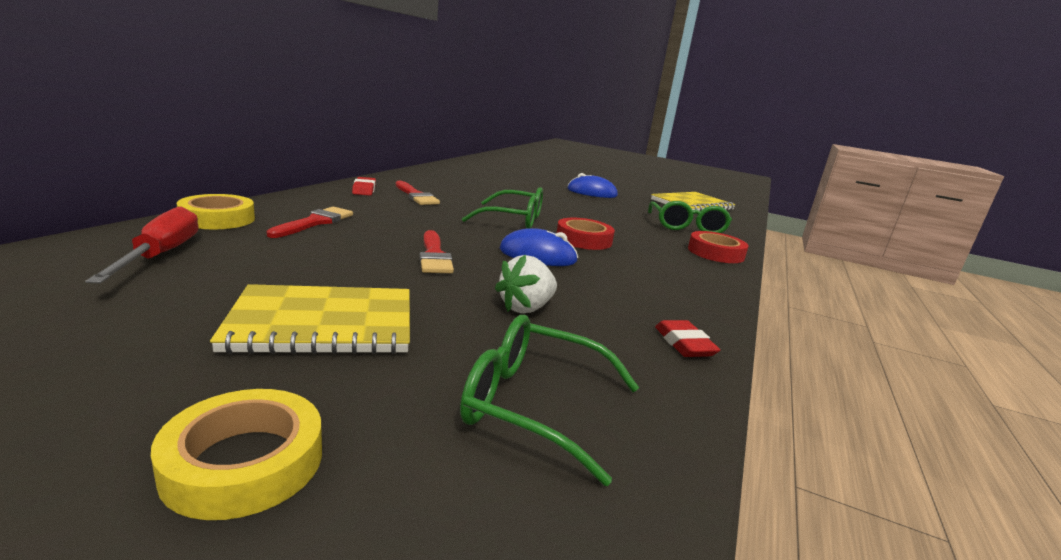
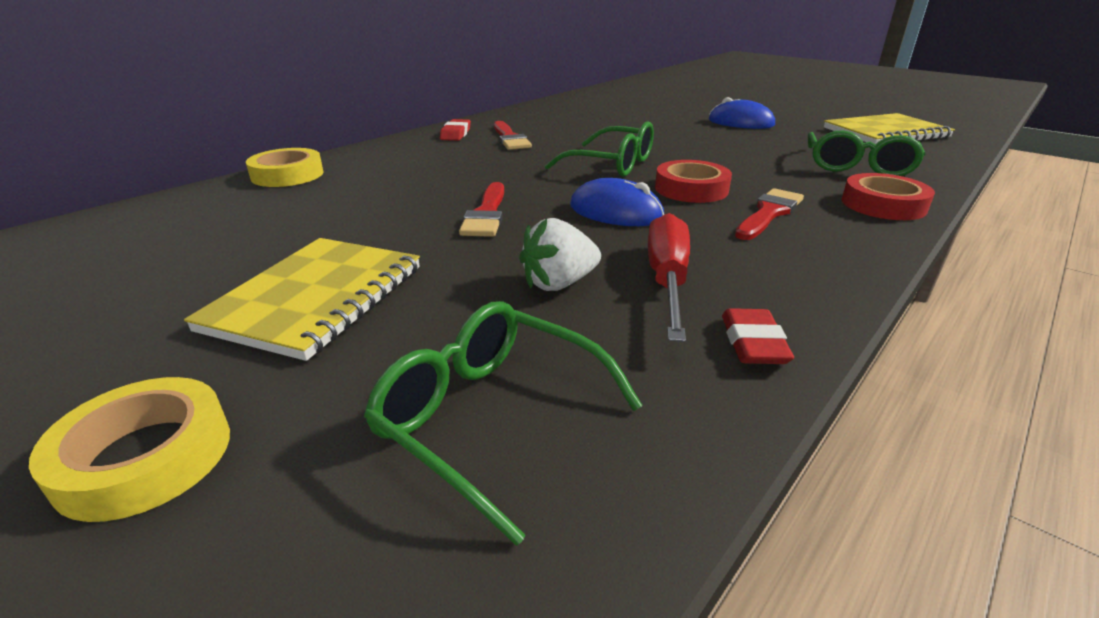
camera: 20 degrees right, 10 degrees up
(161, 255) = (212, 216): red screwdriver -> red screwdriver (667, 280)
(315, 222) = (380, 176): red brush -> red brush (769, 213)
(323, 324) = (317, 298): yellow notebook -> yellow notebook turned 75 degrees counterclockwise

